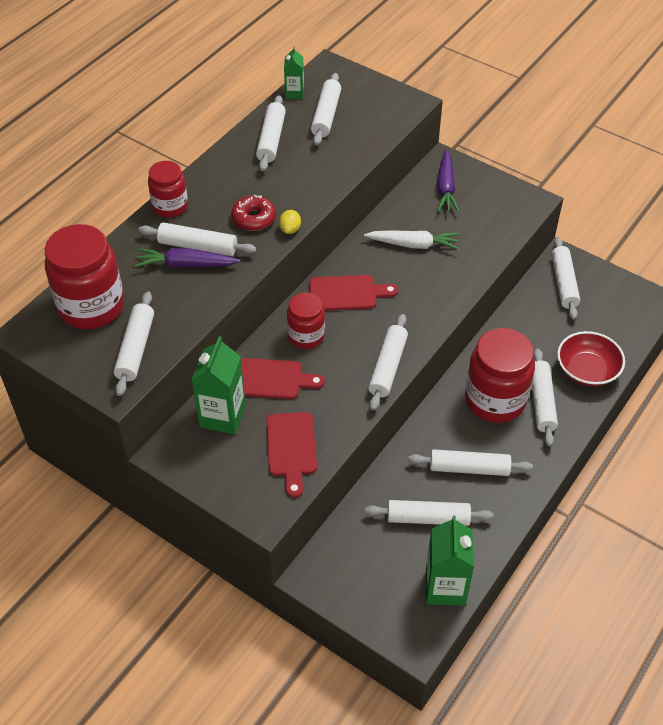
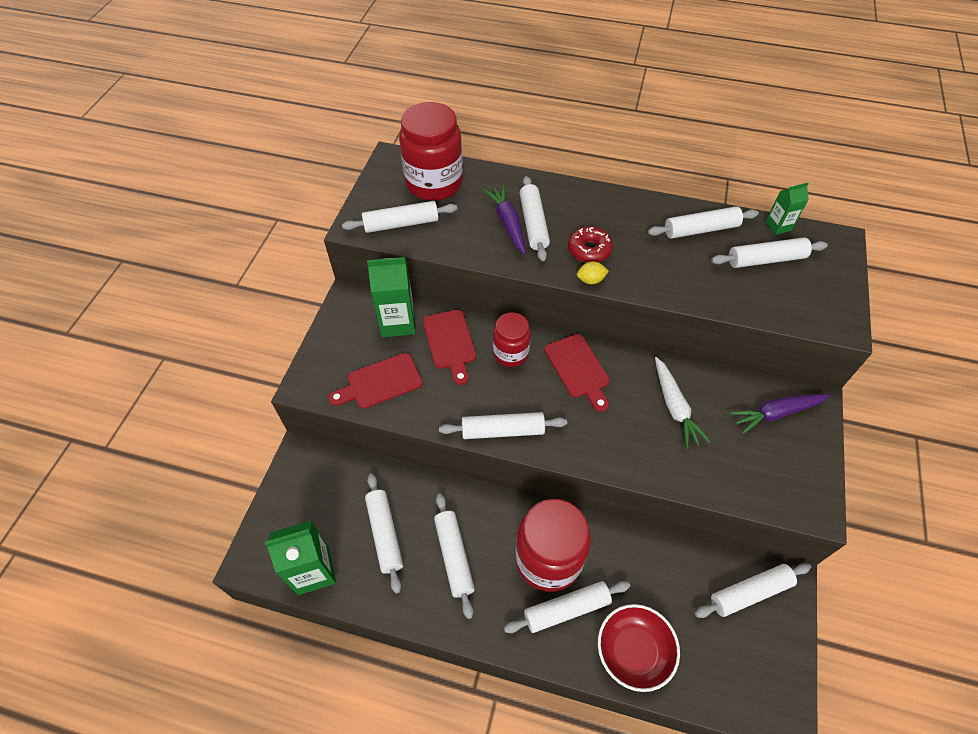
camera: 70 degrees right, 5 degrees up
(170, 206) = (570, 191): red jar -> none

